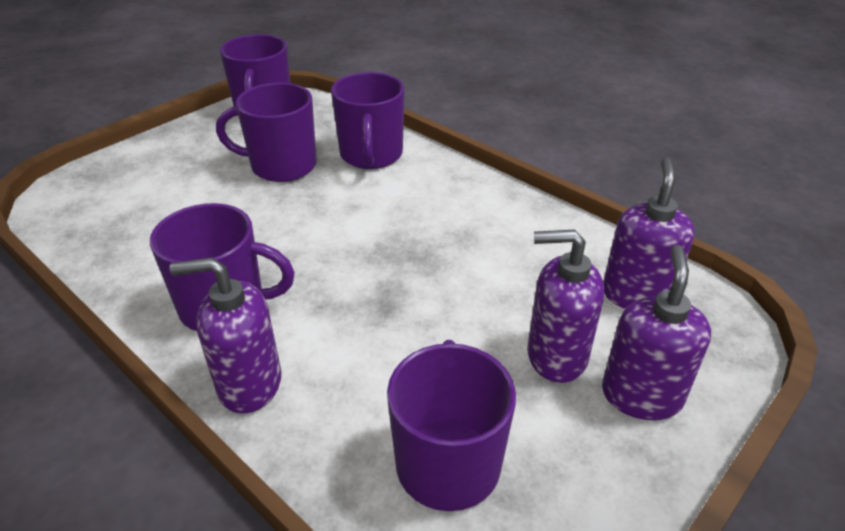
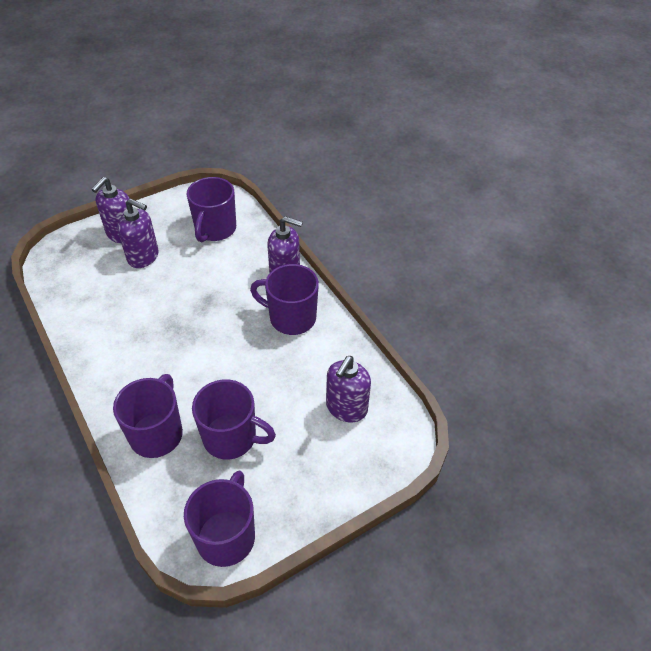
camera: 165 degrees left, 10 degrees up
(636, 295) = (78, 276): purple soap dispenser -> purple soap dispenser (346, 408)

